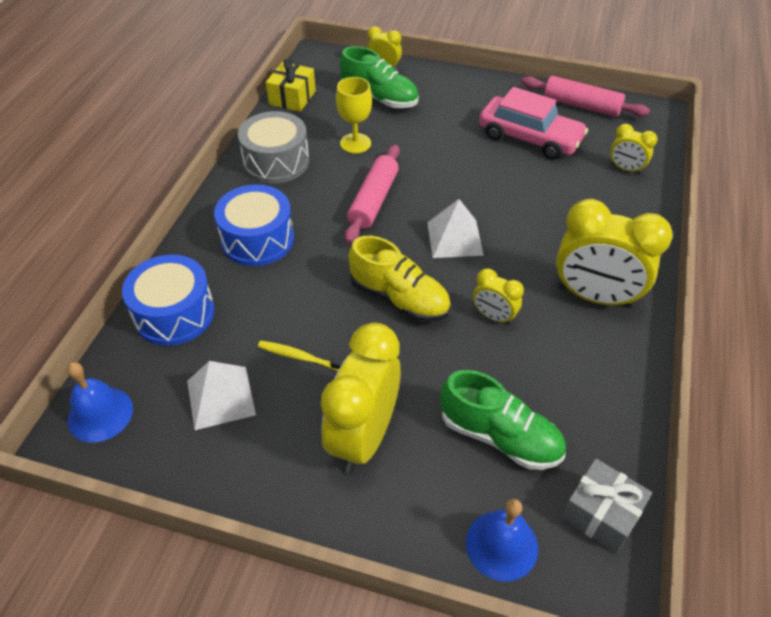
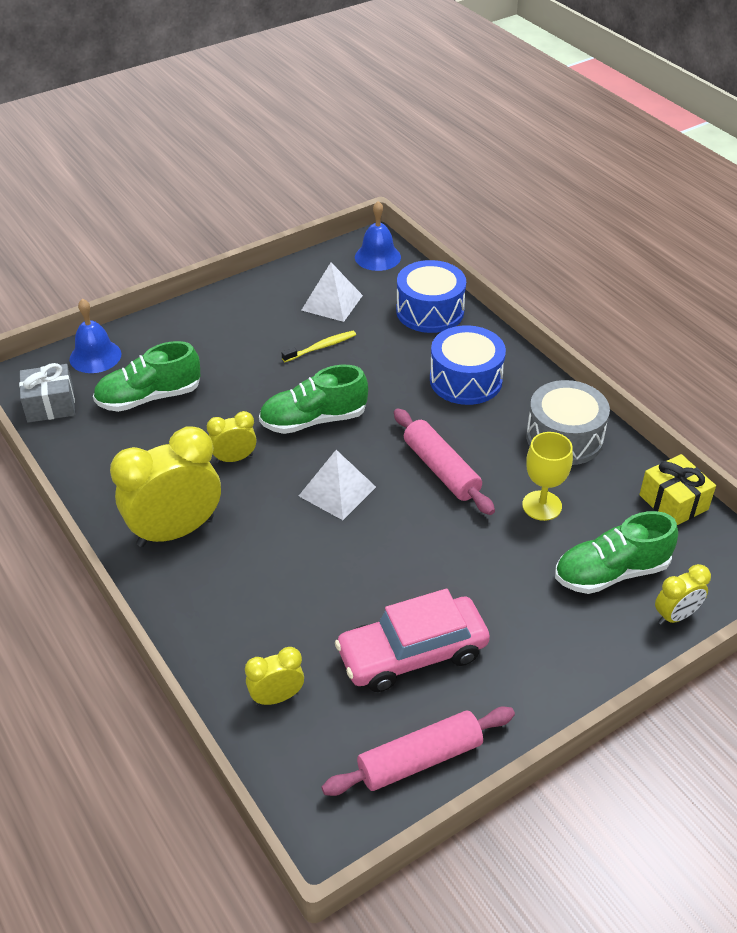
camera: 130 degrees right, 5 degrees down
(363, 437) = (228, 343): yellow clock -> none
(399, 298) = (313, 420): yellow shoe -> green shoe

